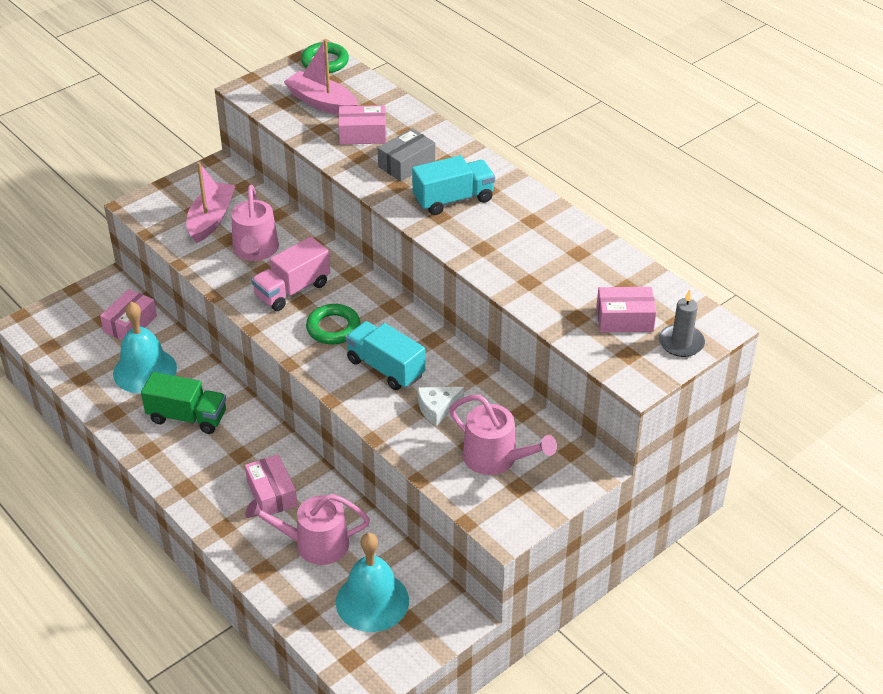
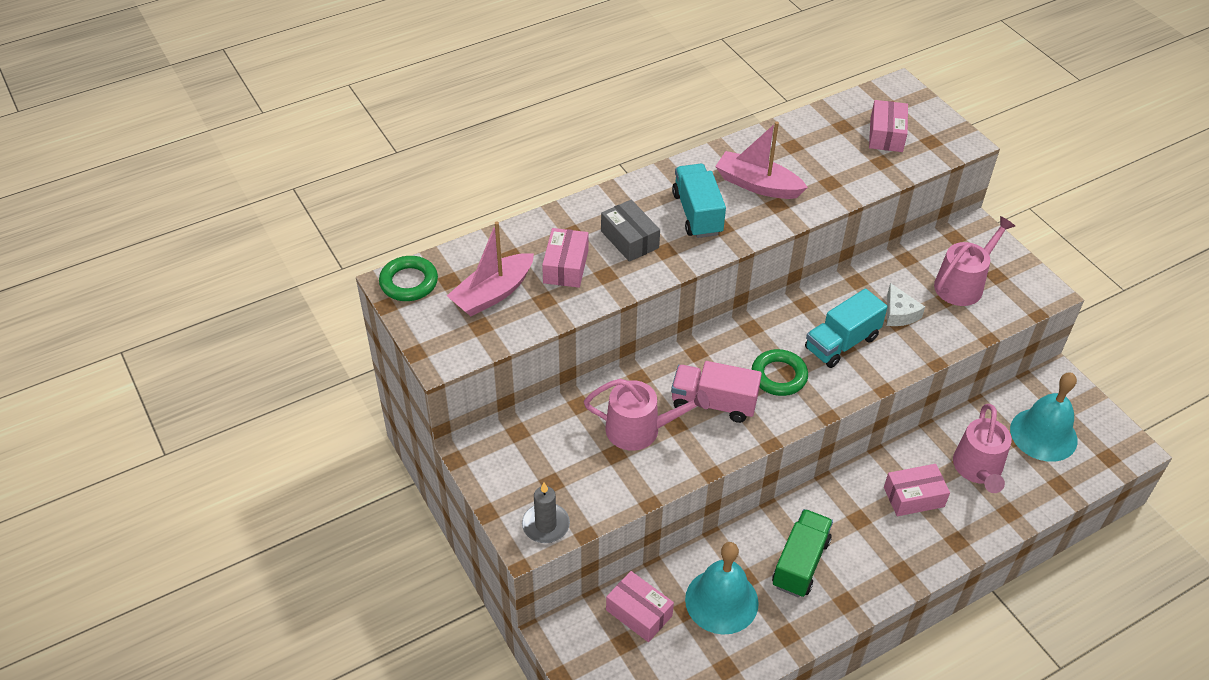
camera: 80 degrees left, 5 degrees up
(211, 219) = (573, 467): pink boat -> pink boat (757, 185)
(292, 290) = (713, 403): pink truck -> pink truck turned 135 degrees clockwise
(681, 343) = (918, 110): grey candle -> grey candle (545, 525)

